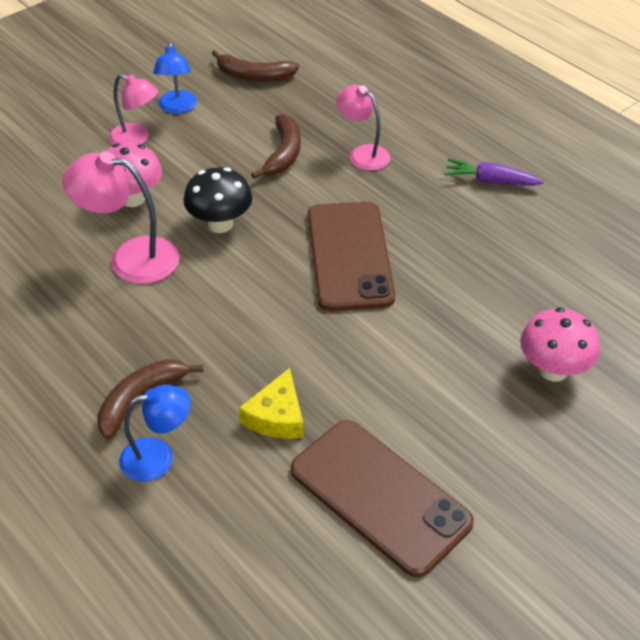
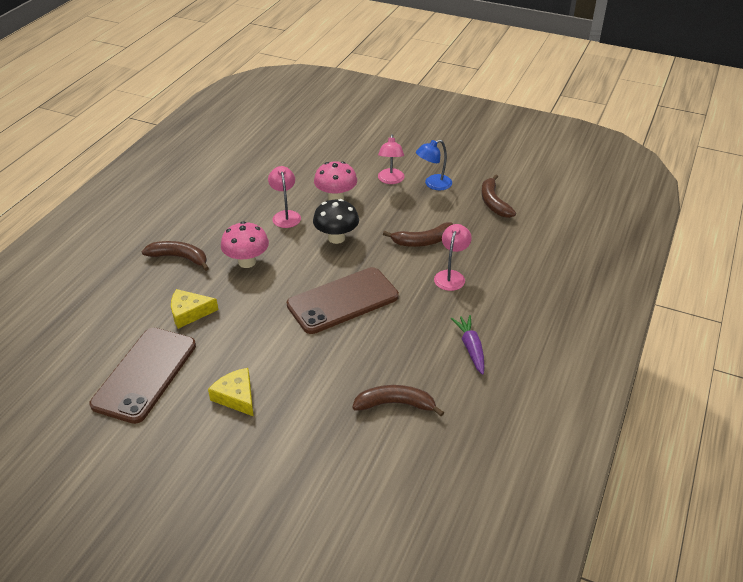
camera: 65 degrees right, 5 degrees down
(130, 258) = (285, 215): pink lamp -> pink lamp, size x0.66
(158, 456) = (142, 278): blue lamp -> none
(471, 405) = (236, 396): none -> yellow cheese
(549, 267) = (395, 404): none -> brown banana
(553, 370) = (289, 431): pink mushroom -> pink mushroom (247, 262)

